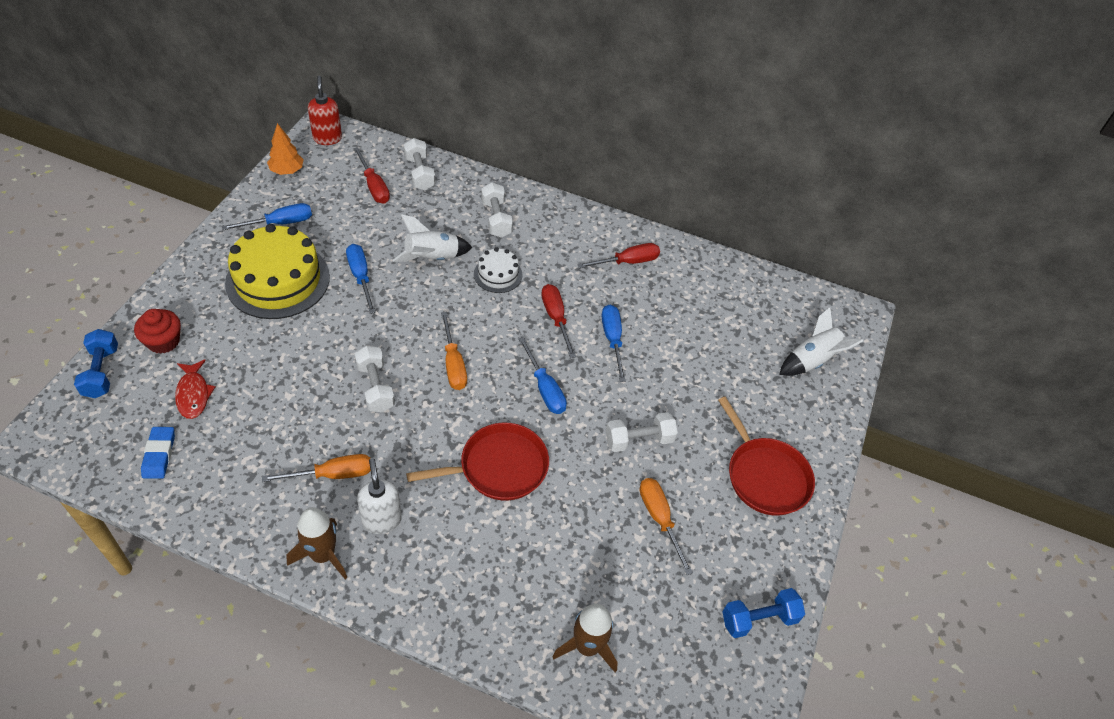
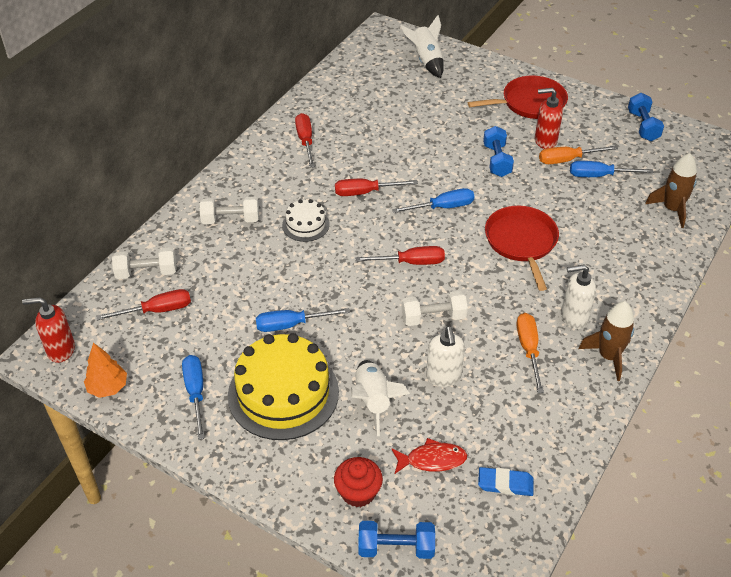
camera: 75 degrees left, 5 degrees down
(295, 399) = (443, 377): none -> white soap dispenser
(432, 258) = (275, 269): white rocket -> white rocket (373, 401)
(453, 364) = (411, 262): orange screwdriver -> red screwdriver
(612, 340) = (394, 161): blue screwdriver -> blue screwdriver (599, 176)
(639, 440) = (497, 160): white dumbbell -> blue dumbbell
(691, 493) = (545, 141): none -> red soap dispenser

